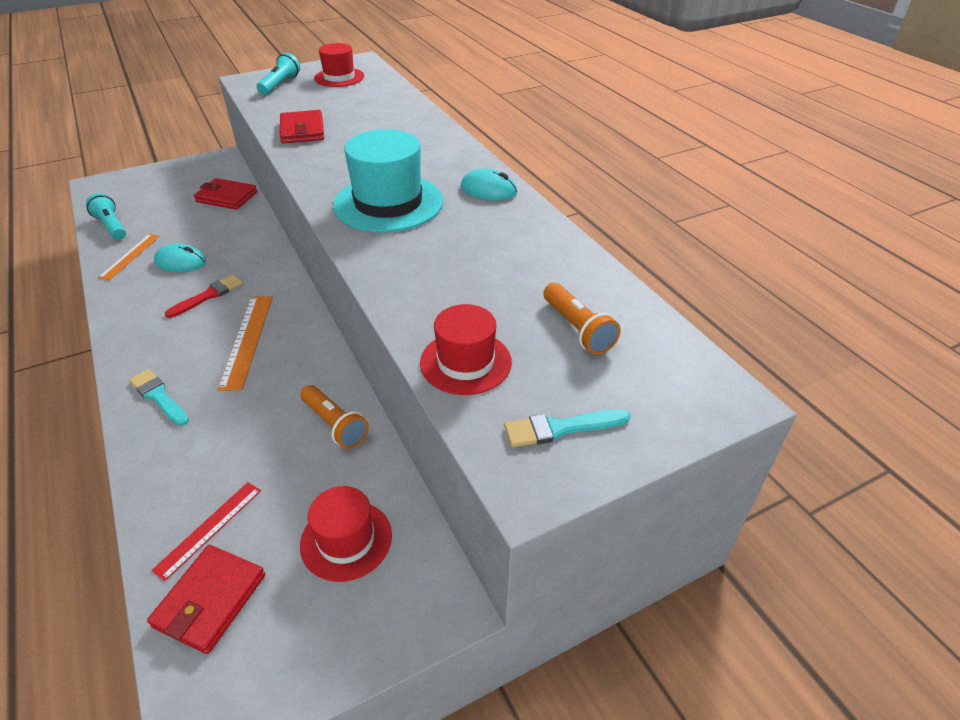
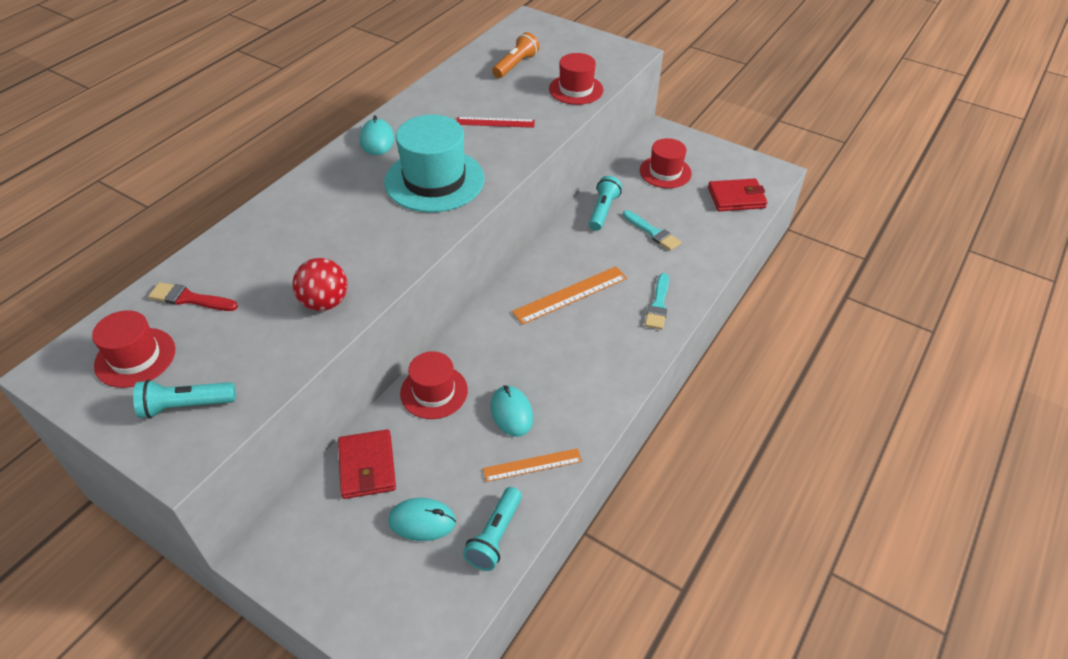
camera: 120 degrees left, 5 degrees up
(162, 205) = (422, 521): none -> turquoise mouse
(208, 295) = (541, 355): red brush -> red brush (189, 299)
(209, 528) = (709, 220): red ruler -> red ruler (495, 122)
(246, 235) = (434, 392): none -> red hat
(302, 130) = (325, 302): red wallet -> red ball
(335, 424) = (603, 211): orange flashlight -> turquoise flashlight
(560, 428) = (592, 53): turquoise brush -> turquoise brush (653, 232)

